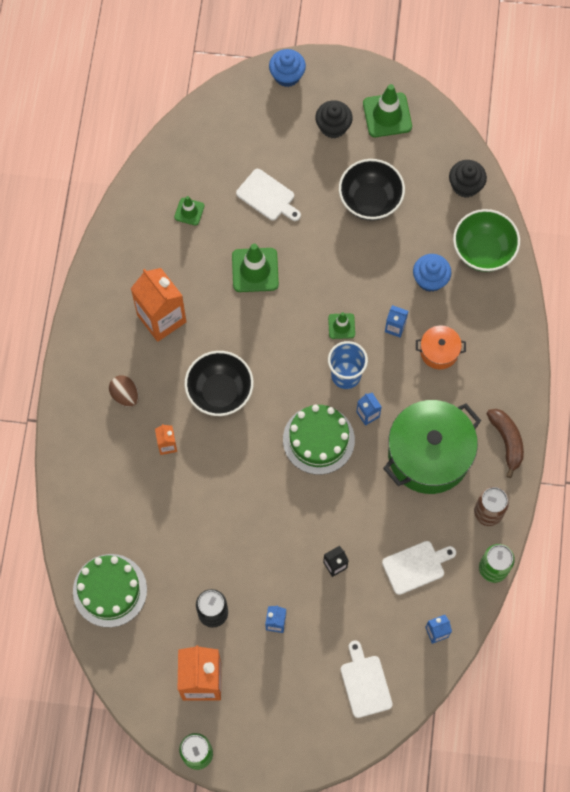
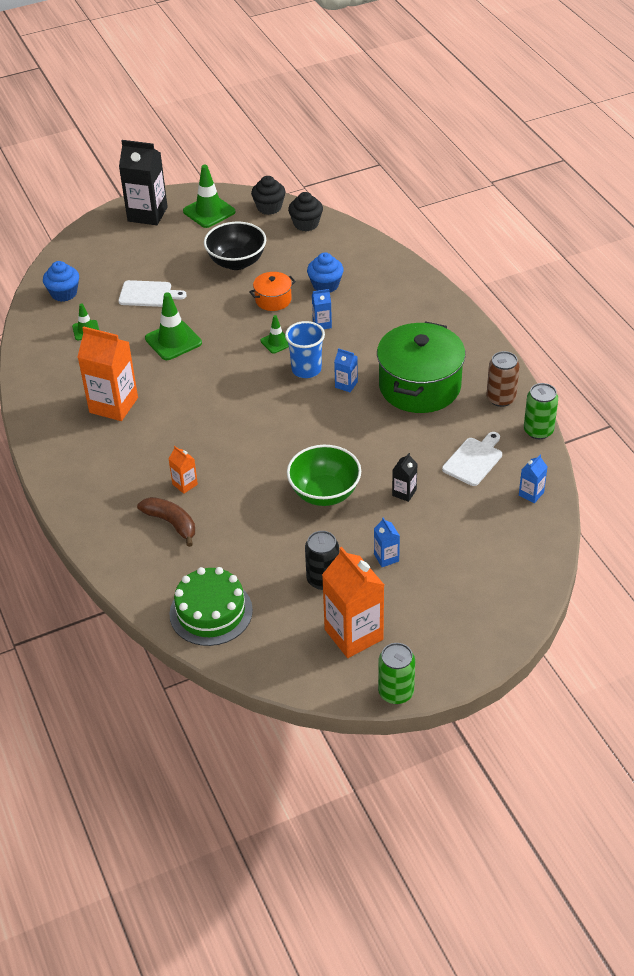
camera: 30 degrees left, 25 degrees down
(125, 395) = (119, 469): brown egg -> none
(220, 392) = (205, 428): black bowl -> none
(287, 75) = (107, 222): blue cupcake -> blue cupcake (64, 293)
(318, 439) = (318, 419): green cake -> none
(329, 85) = (147, 214): none -> black carton
(333, 126) = (170, 234): black cupcake -> black cupcake (269, 207)
(365, 683) = (502, 559): white cutting board -> none
(439, 351) = (371, 322): orange pot -> orange pot (273, 300)
(483, 251) = (353, 252): green bowl -> green bowl (324, 493)
(507, 441) = (474, 350): brown banana -> brown banana (171, 523)

